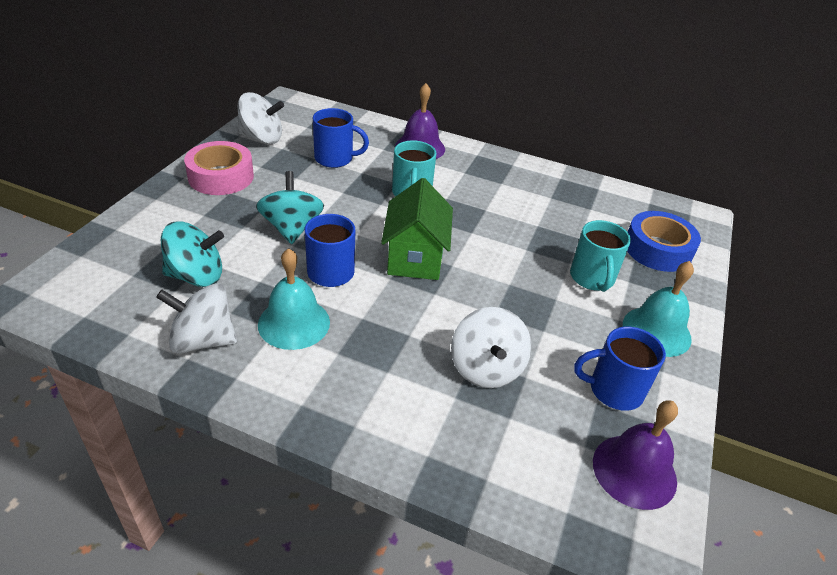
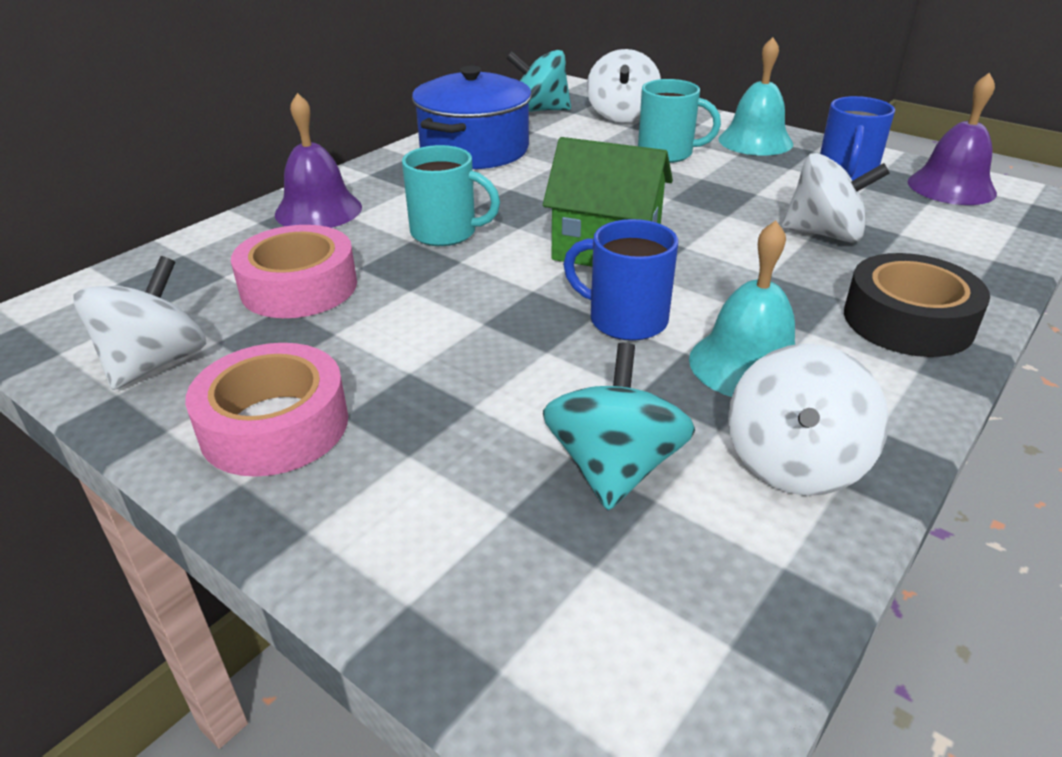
camera: 70 degrees left, 5 degrees down
(291, 228) = (496, 348): turquoise spinning top -> turquoise spinning top (539, 110)
(335, 159) = (299, 287): blue mug -> pink tape
(364, 406) = (908, 321): none -> black tape
(538, 187) = (474, 150): none -> blue pot
(658, 249) = (622, 115): blue tape -> white spinning top

